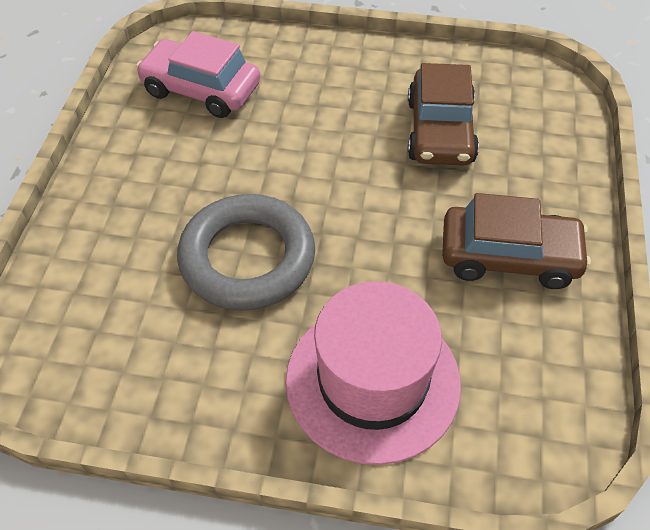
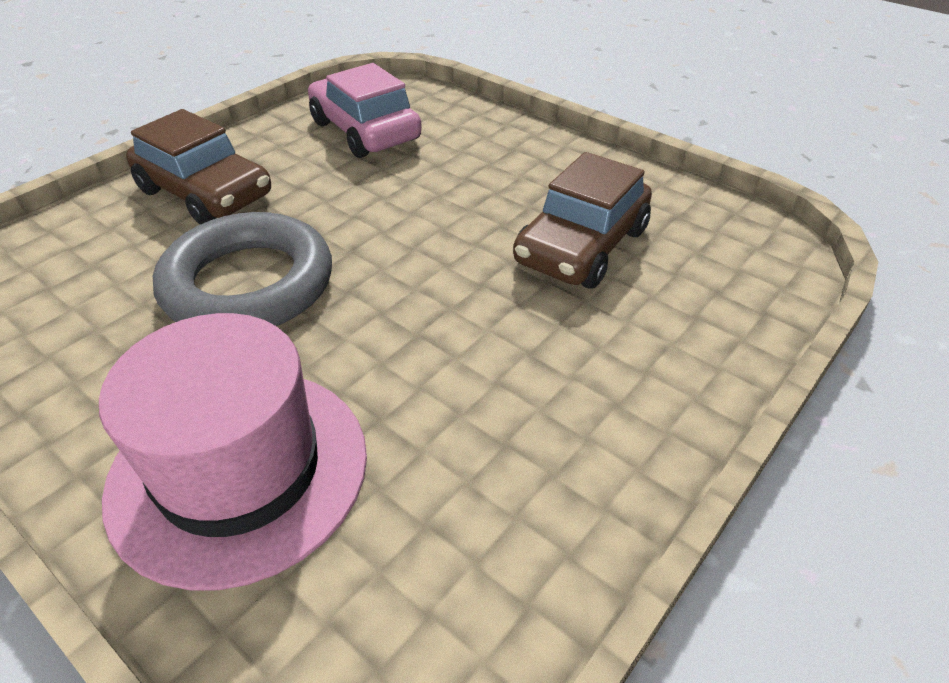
camera: 30 degrees right, 10 degrees down
(509, 256) = (546, 410): brown car -> brown car (205, 193)

